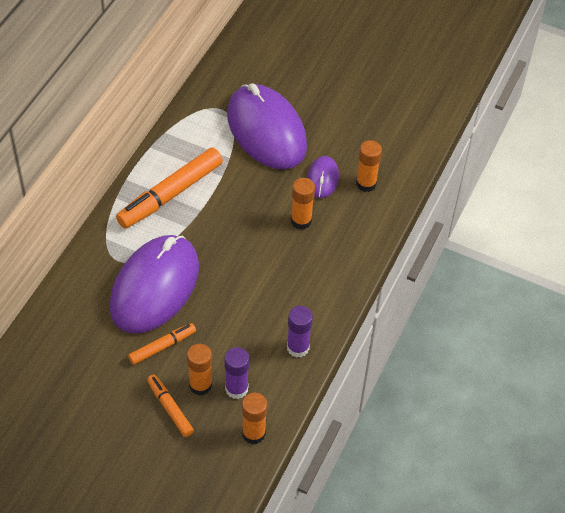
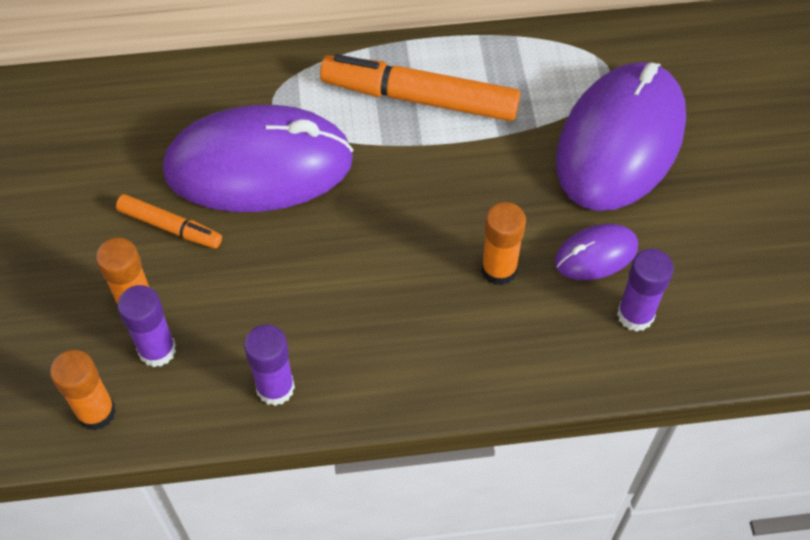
camera: 60 degrees right, 5 degrees up
(170, 408) = (78, 290): orange marker -> none
(366, 183) = (635, 315): orange glue stick -> purple glue stick

